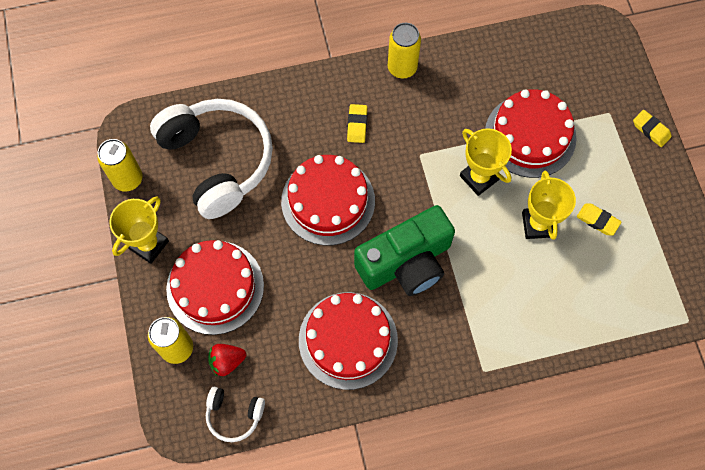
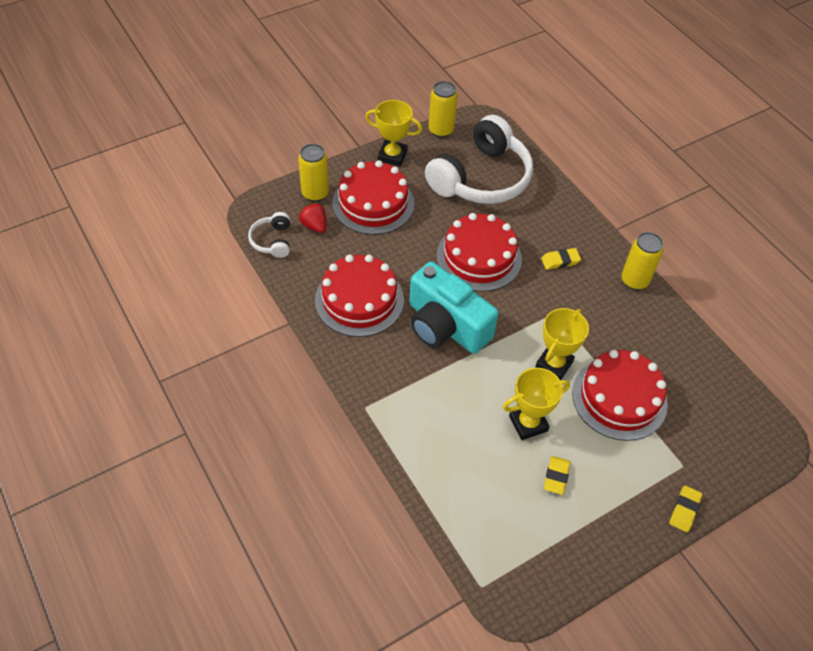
camera: 70 degrees right, 15 degrees down
(406, 262) = (445, 326): green camera -> turquoise camera

